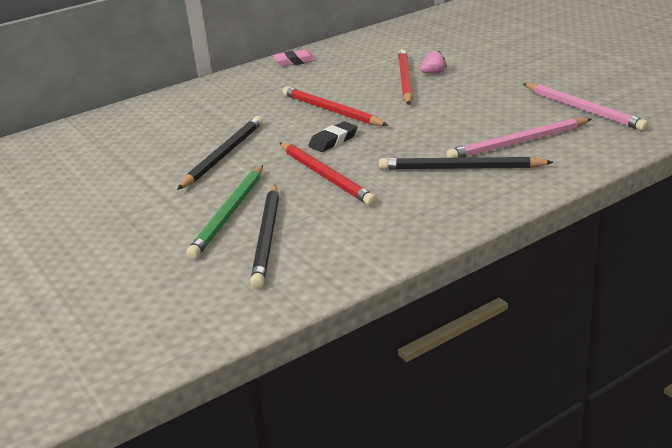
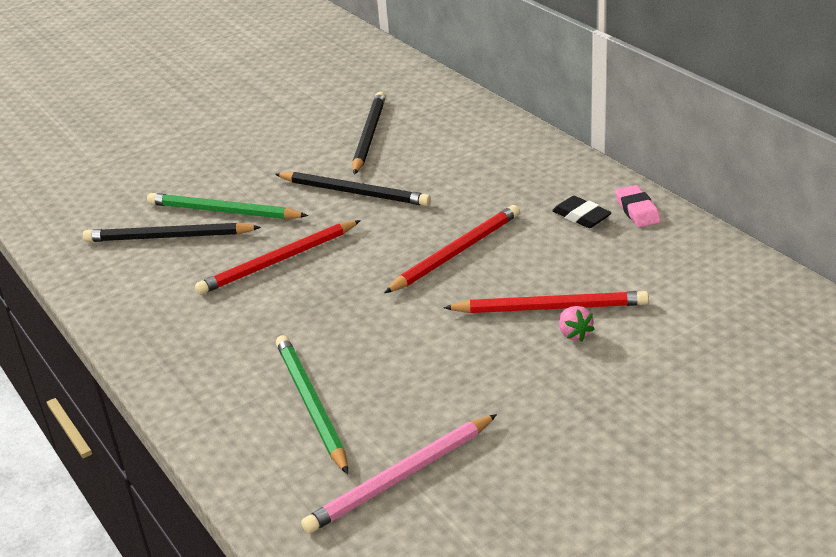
camera: 90 degrees right, 5 degrees up
(333, 141) = (366, 260): black eraser -> black eraser (581, 216)
(460, 168) = (259, 355): black pencil -> black pencil (369, 135)
(518, 143) = (311, 404): pink pencil -> green pencil

